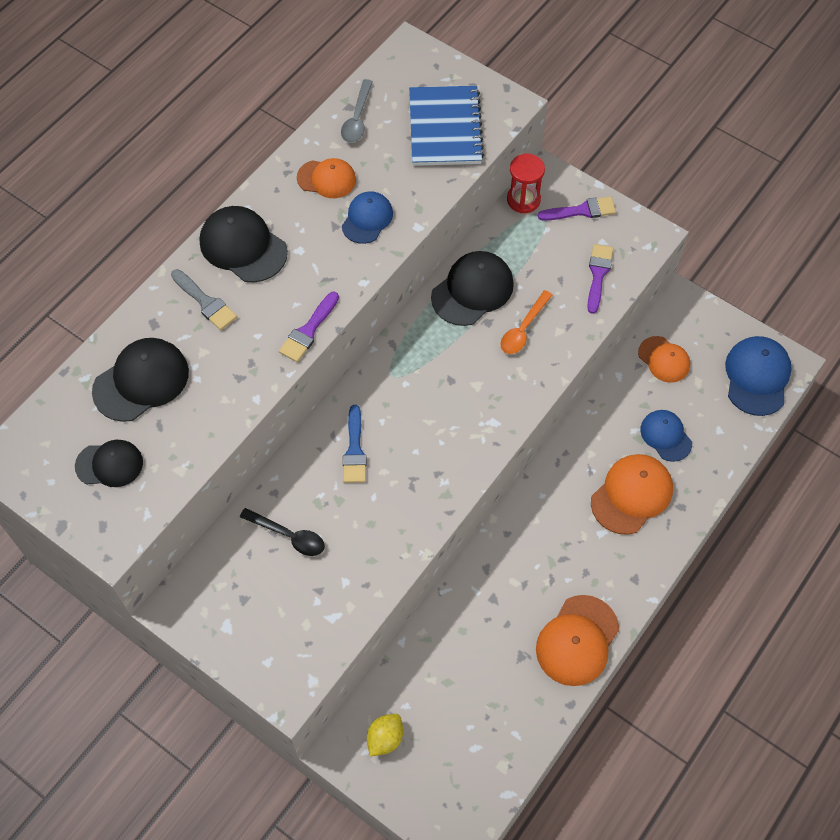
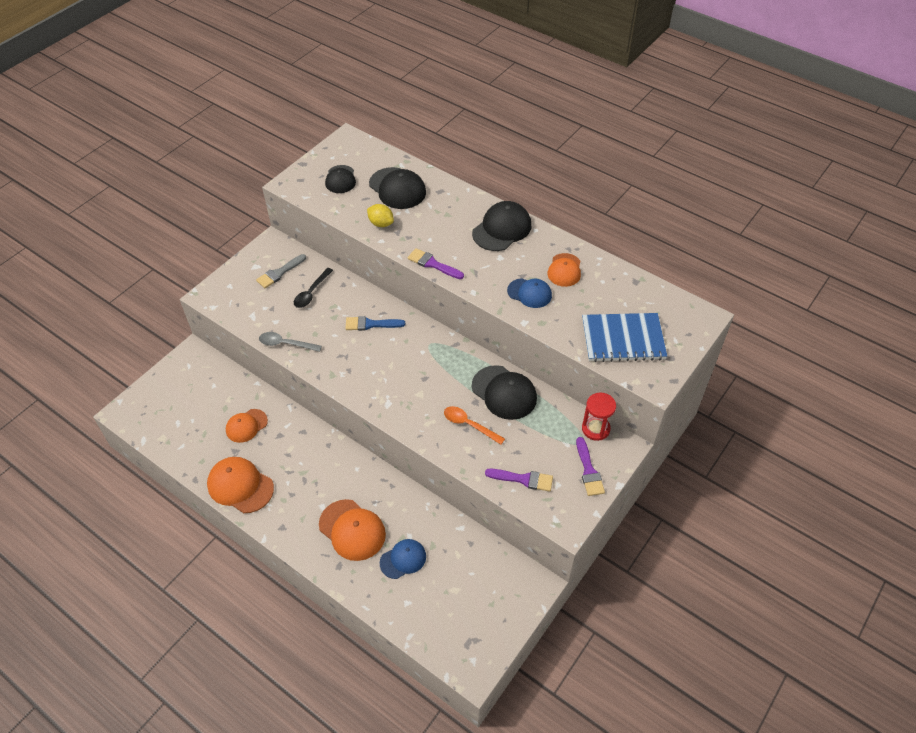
camera: 90 degrees right, 10 degrees down
(205, 302) = (456, 213): grey brush -> grey brush (279, 273)
(357, 118) = (625, 286): grey spoon -> grey spoon (286, 344)
(385, 738) = (194, 375): yellow lemon -> yellow lemon (381, 223)
(664, 359) = (476, 564): orange cap -> orange cap (246, 426)
(757, 377) = (459, 641): blue cap -> none

